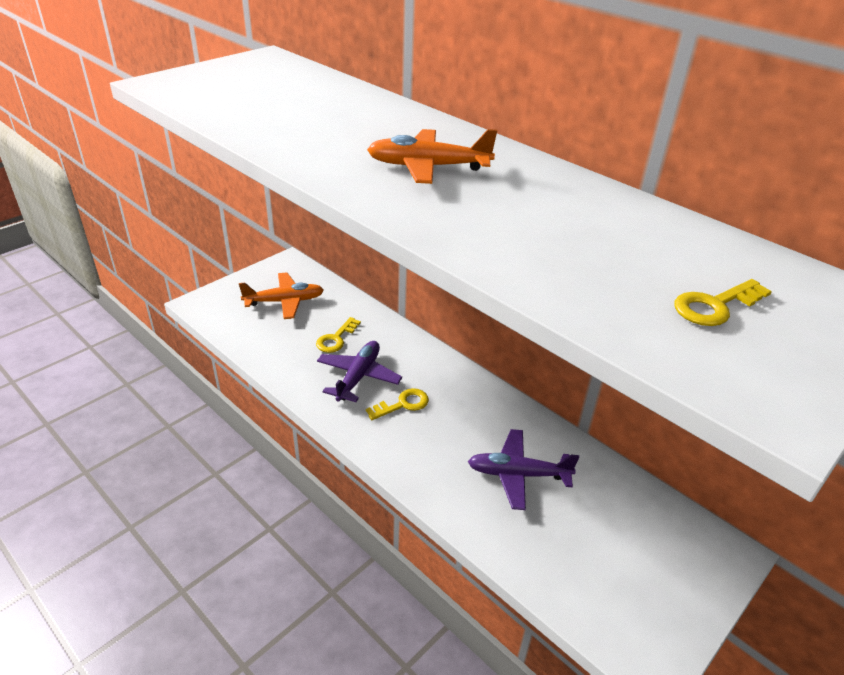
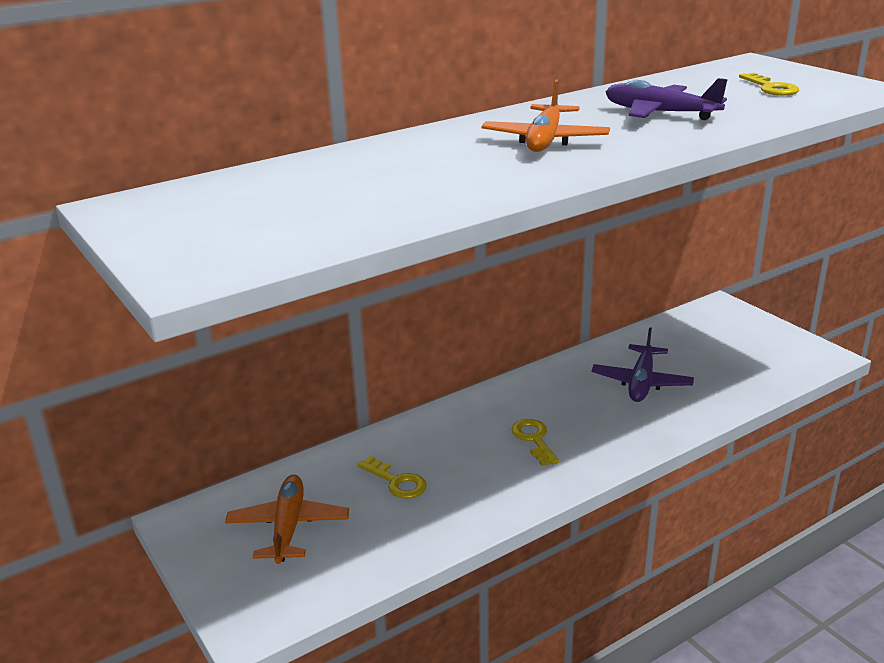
camera: 75 degrees left, 10 degrees down
(358, 376) = (478, 468): purple plane -> purple plane (659, 113)

